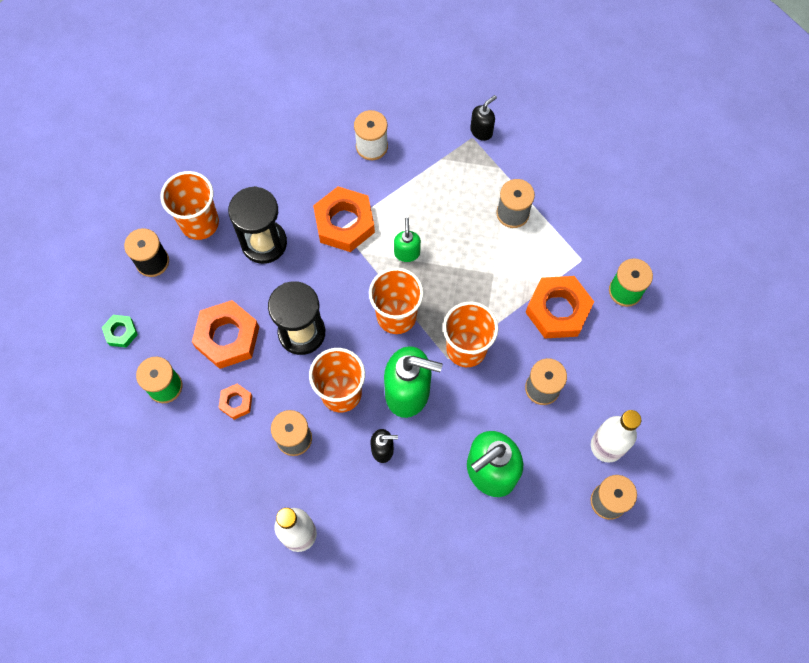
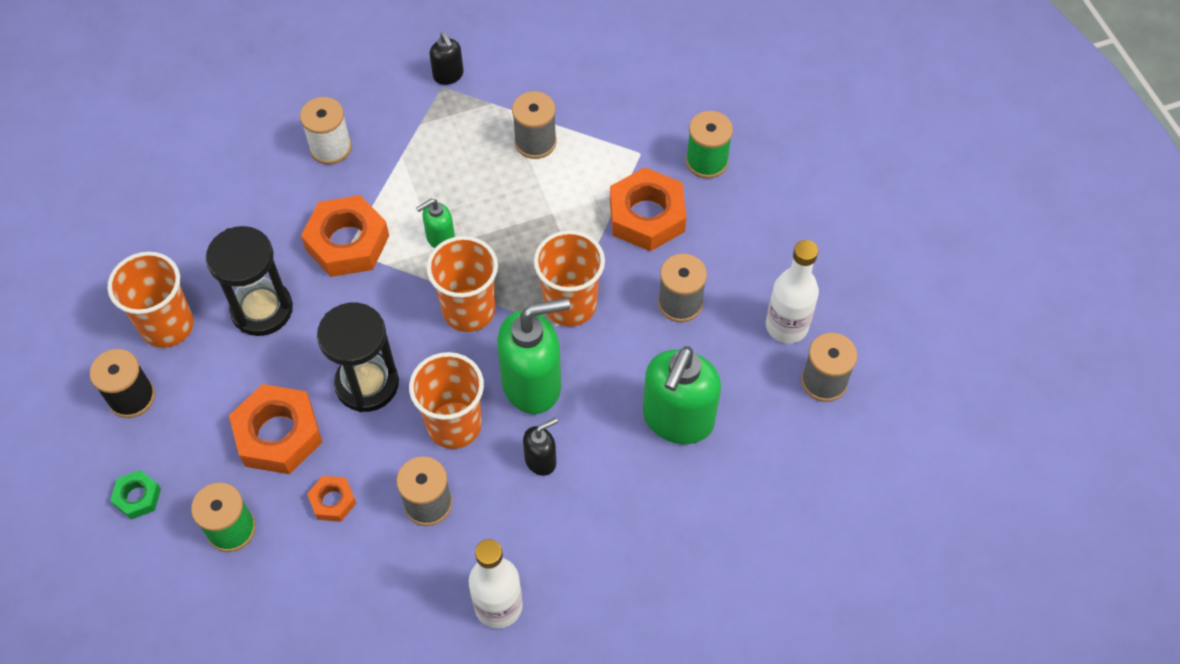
camera: 30 degrees left, 10 degrees down
(407, 252) = (440, 238): green soap dispenser -> green soap dispenser turned 90 degrees counterclockwise
(481, 131) = (448, 75): black soap dispenser -> black soap dispenser turned 135 degrees clockwise

